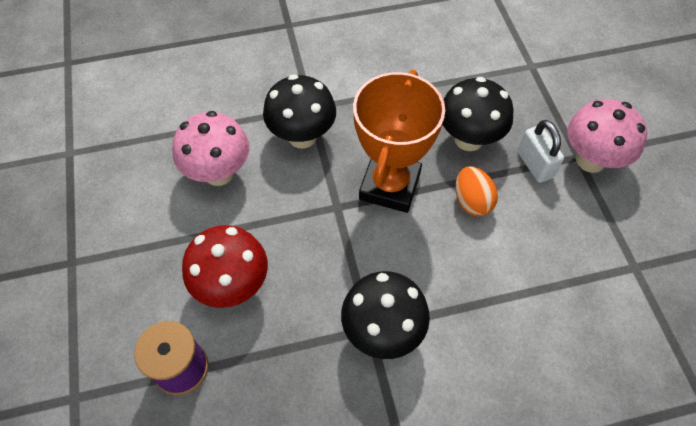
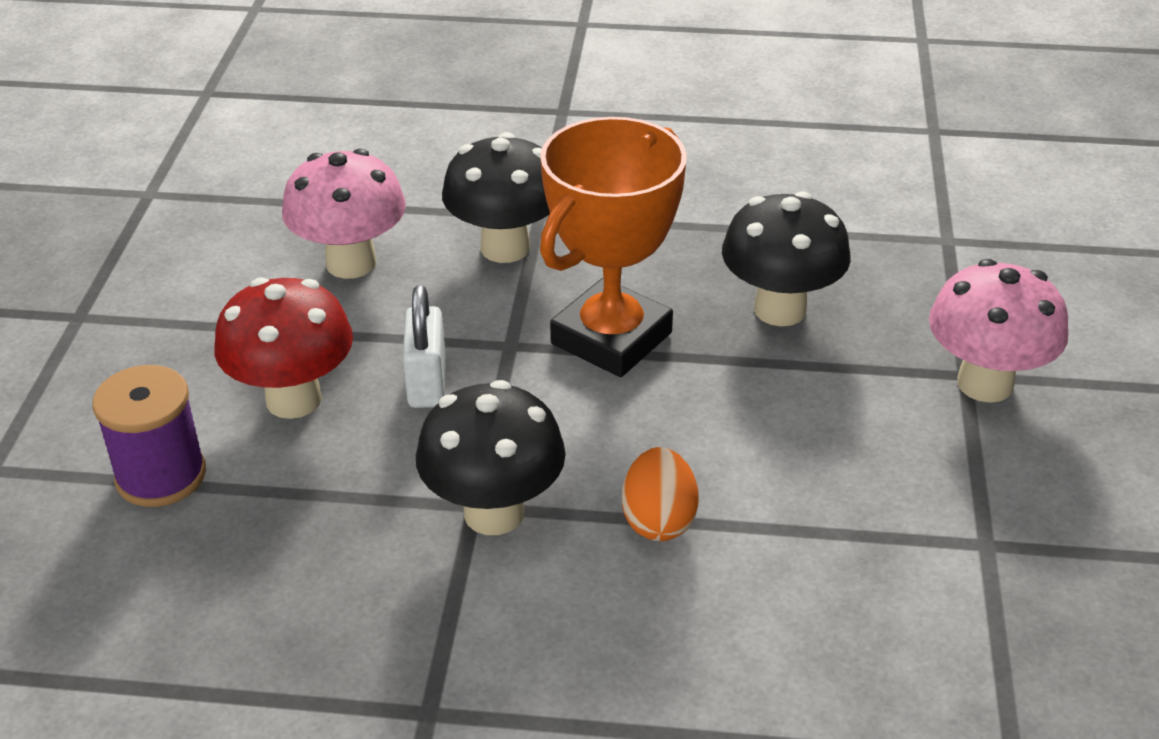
camera: 20 degrees right, 20 degrees down
(472, 201) = (739, 389): orange egg -> orange egg (658, 520)
(534, 164) = (878, 367): white padlock -> white padlock (427, 383)

